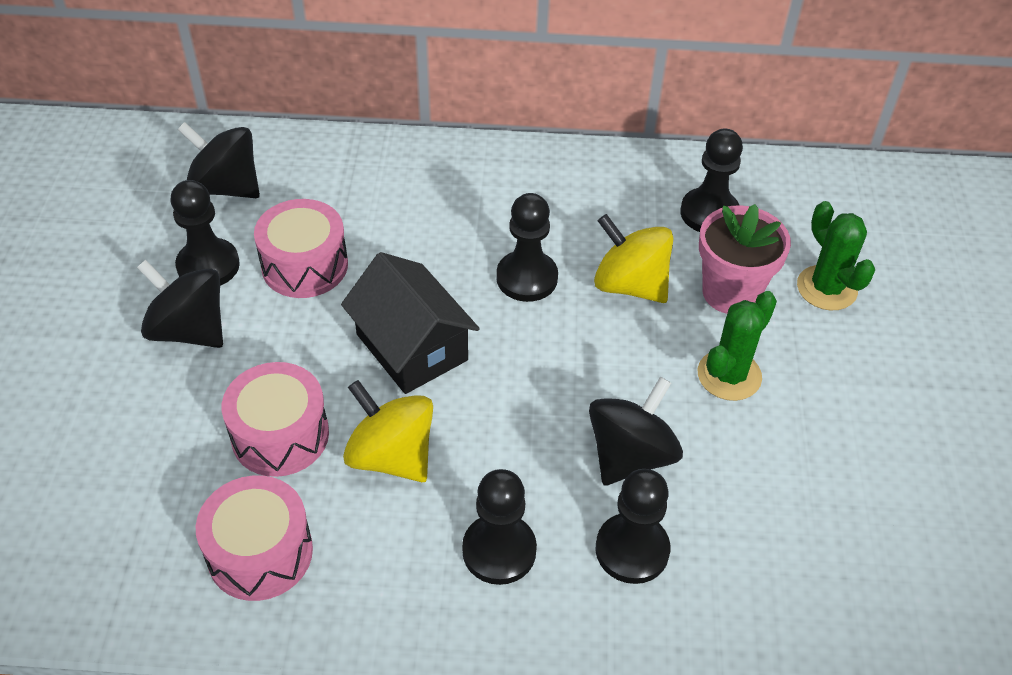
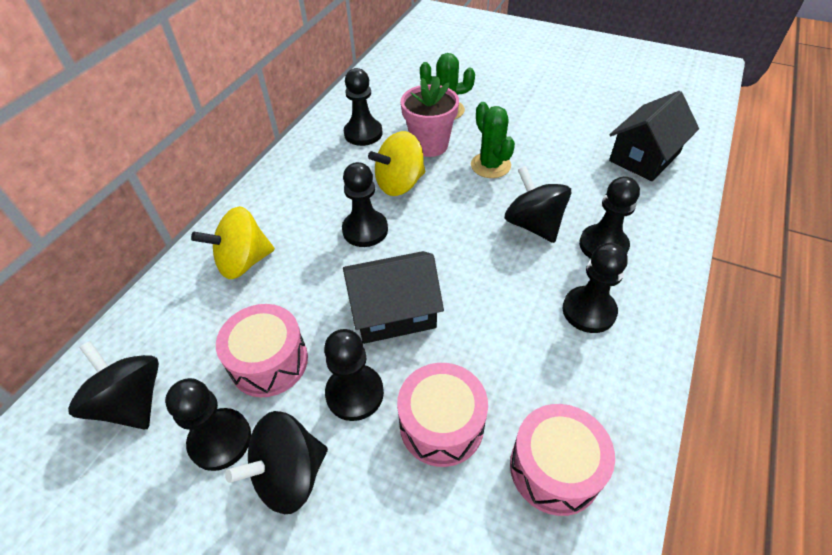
camera: 65 degrees left, 0 degrees up
(226, 187) = (132, 402): black spinning top -> black spinning top turned 90 degrees clockwise
(292, 349) = (354, 393): none -> black pawn
(391, 456) = (490, 351): yellow spinning top -> yellow spinning top (243, 262)
(880, 581) = (644, 157): none -> black house

